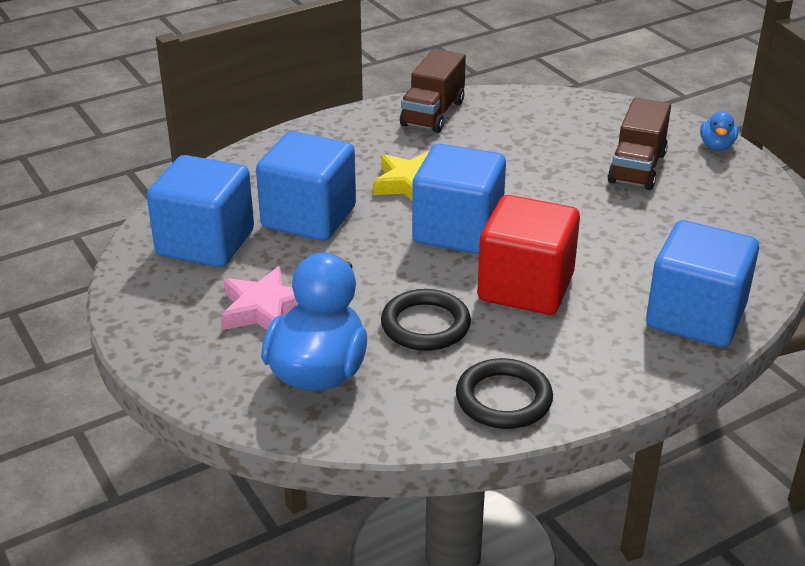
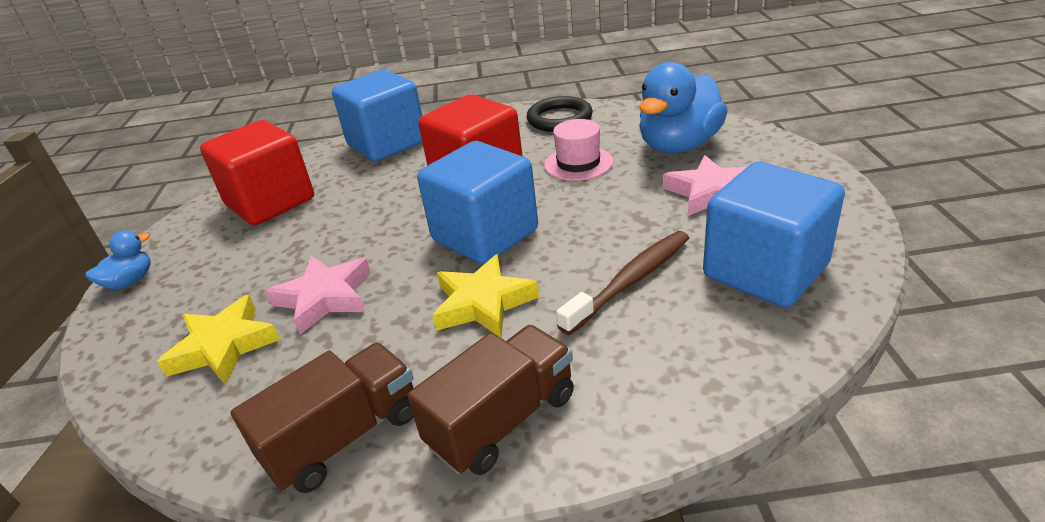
camera: 150 degrees left, 0 degrees up
(309, 217) = (631, 281): blue cube -> brown toothbrush
(425, 325) = (578, 163): black ring -> pink hat
(538, 165) = (325, 297): none -> pink star
(569, 130) = (223, 346): none -> yellow star
(637, 168) = (239, 271): brown truck -> brown truck (502, 420)
(715, 223) = (270, 202): none -> red cube

